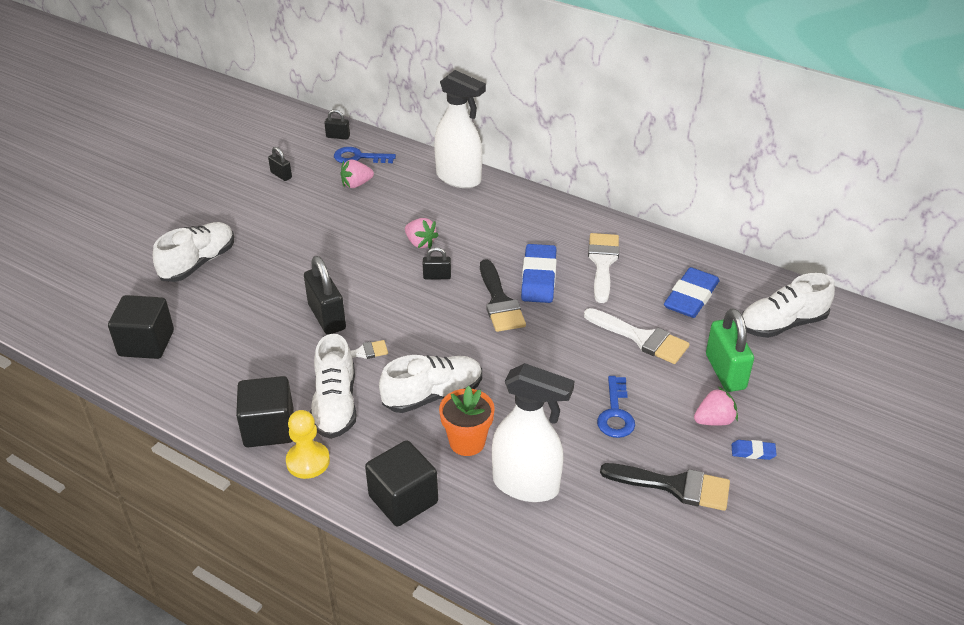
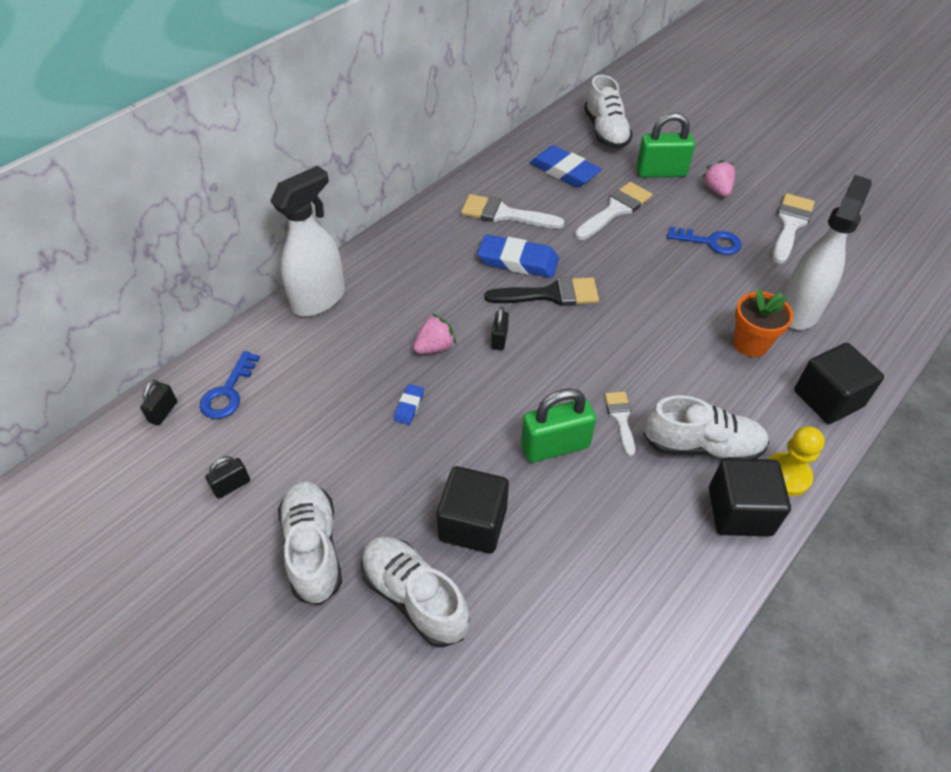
camera: 80 degrees left, 10 degrees up
(146, 343) = (583, 662): black cube -> black cube (473, 523)
(327, 317) = (555, 446): black padlock -> green padlock
(356, 184) = (291, 399): pink strawberry -> none
(433, 395) = (687, 362): white shoe -> white shoe (313, 548)
(674, 486) = (790, 225): black brush -> white brush
(753, 452) = (750, 178): blue eraser -> blue eraser (409, 406)

